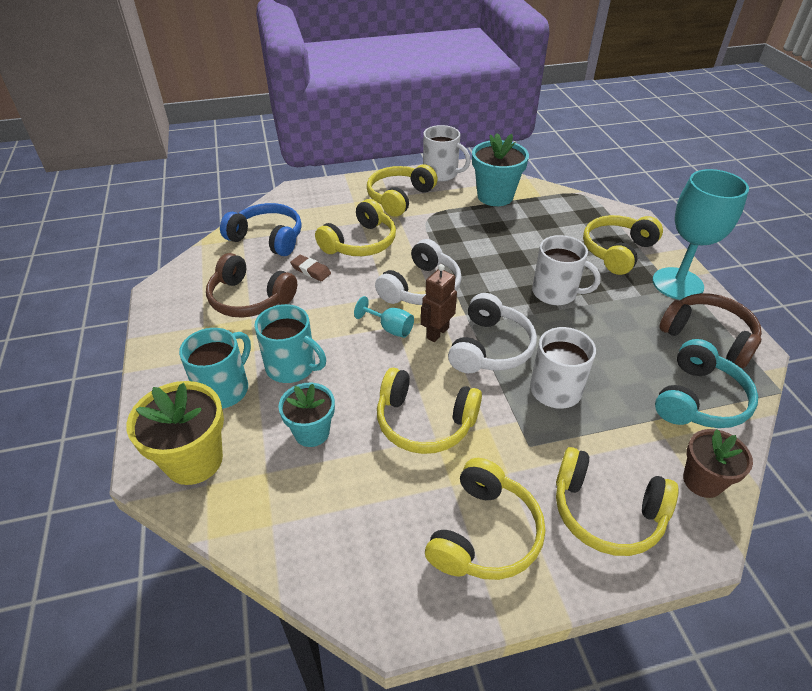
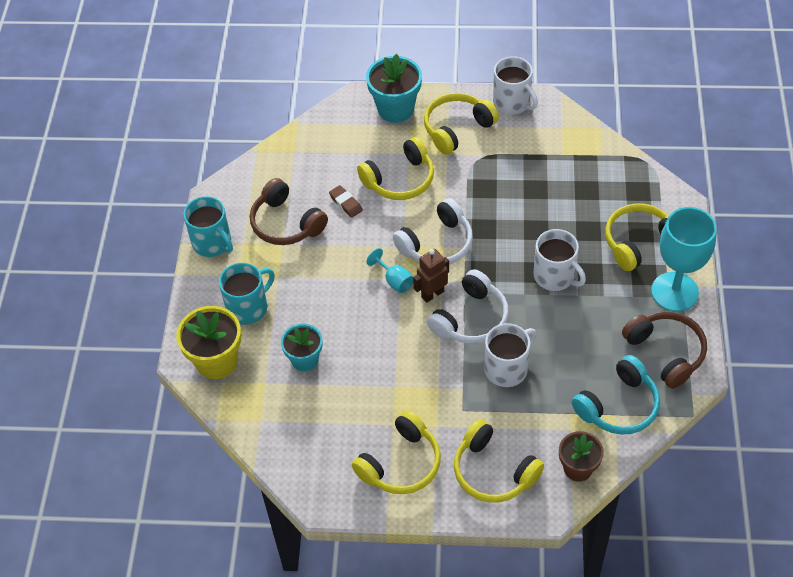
camera: 20 degrees right, 10 degrees up
(268, 238) = (317, 156): blue headphones -> none
(292, 367) = (304, 299): turquoise mug -> turquoise mug (212, 243)
(424, 422) = (391, 372): yellow headphones -> none
(495, 196) = (554, 146): turquoise flower pot -> turquoise flower pot (395, 109)

